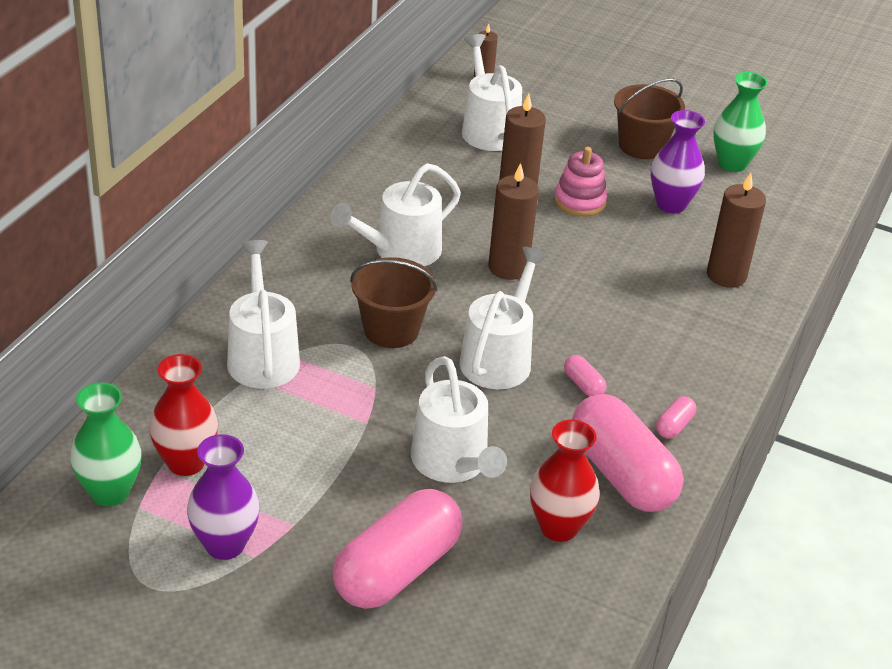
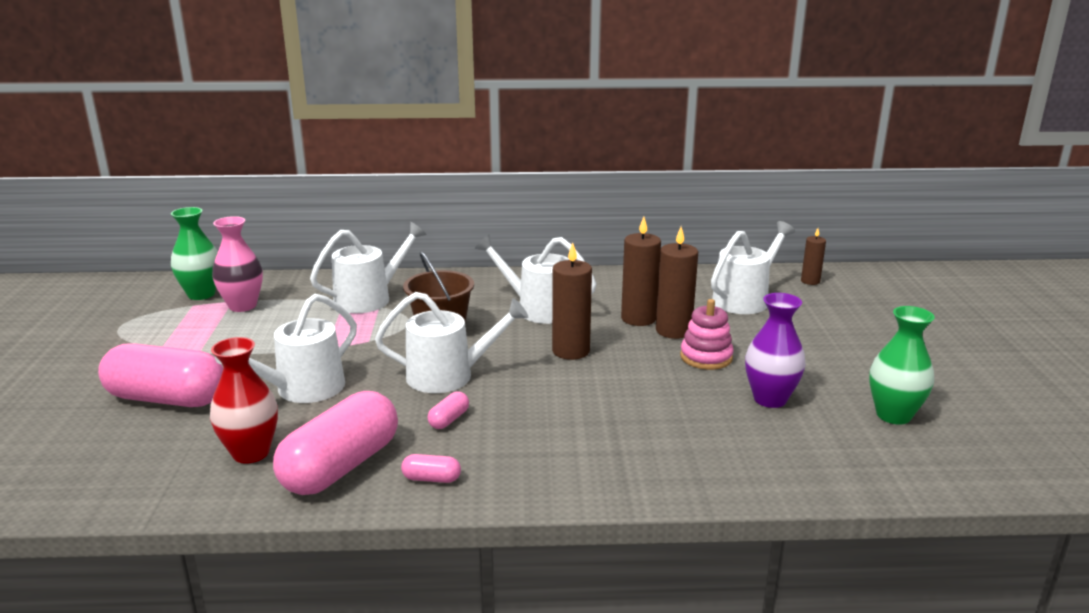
camera: 65 degrees right, 15 degrees down
(186, 462) = (242, 306): red vase -> pink vase
(225, 545) = (168, 337): purple vase -> none
(642, 146) = (838, 364): brown bucket -> none
(726, 275) = (699, 454): brown candle -> brown candle (638, 318)

